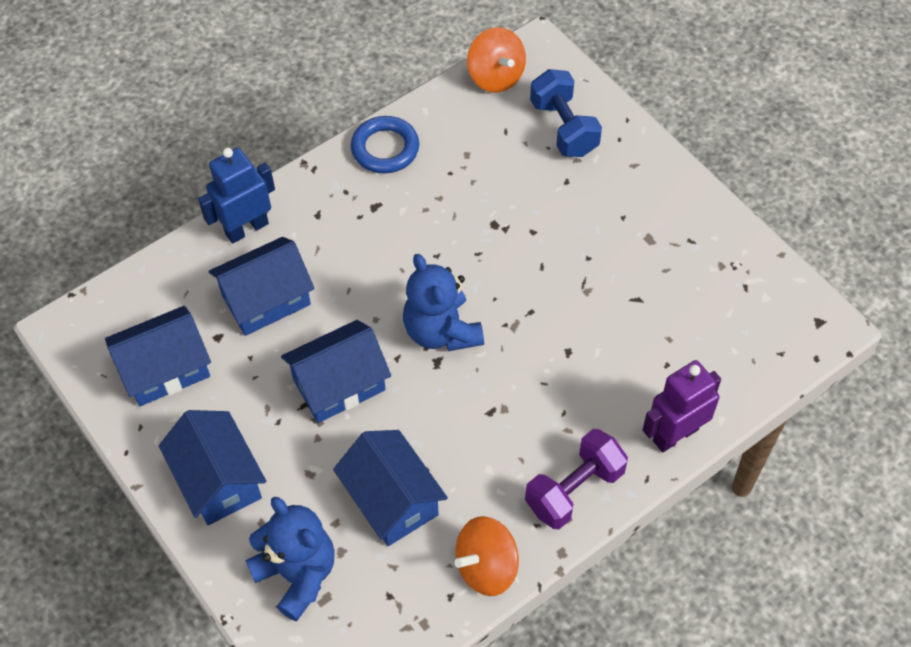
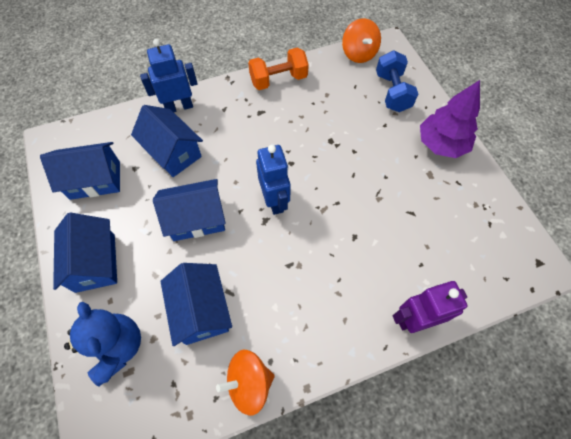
camera: 15 degrees right, 5 degrees up
(266, 300) = (173, 152): blue house -> blue house turned 60 degrees clockwise
(385, 148) = (278, 80): blue ring -> orange dumbbell
(441, 331) = (275, 200): blue teddy bear -> blue robot
(574, 489) = (330, 340): purple dumbbell -> none
(654, 191) = (441, 144): none -> purple tree

